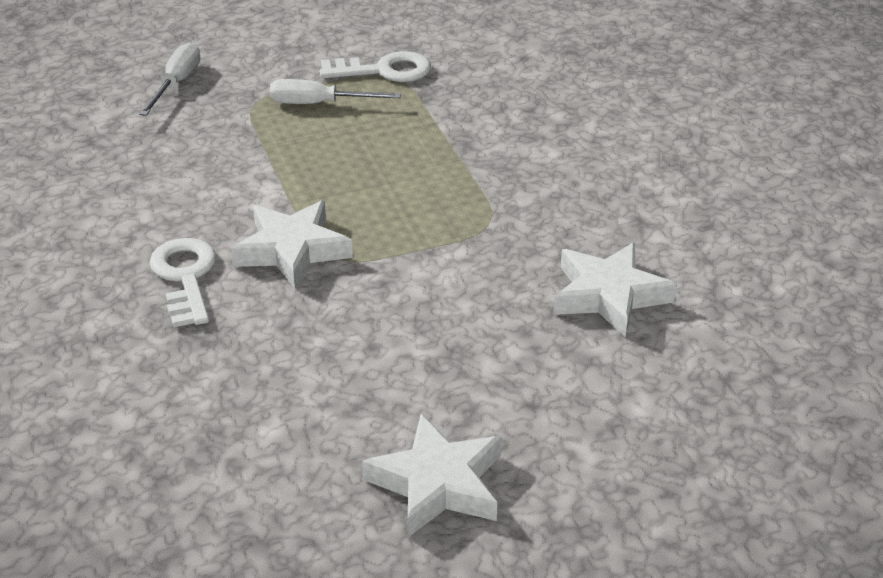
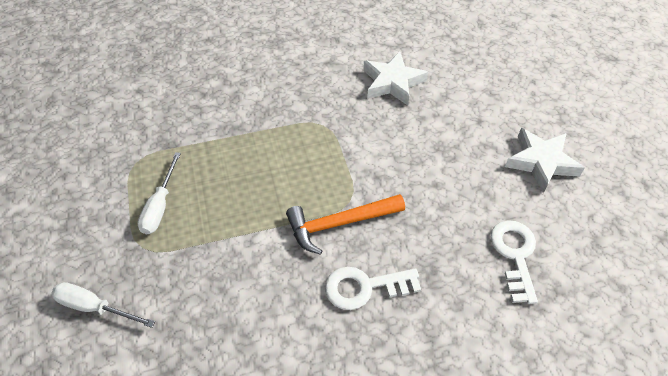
camera: 85 degrees left, 15 degrees up
(292, 250) = (339, 224): white star -> orange hammer
(384, 70) = (127, 165): white key -> white key (514, 255)

